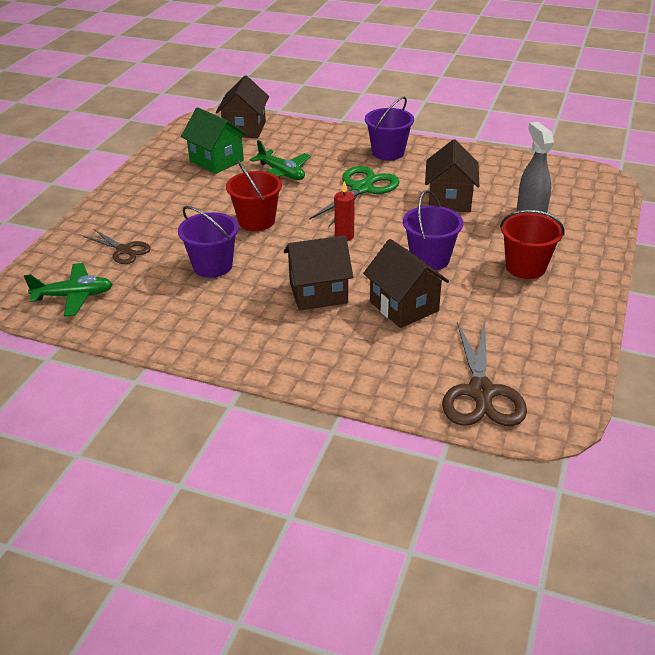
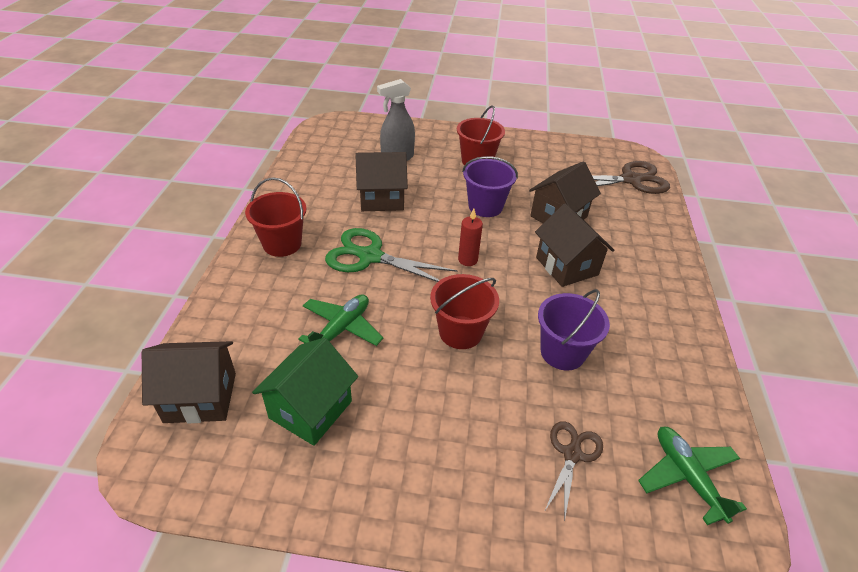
camera: 105 degrees left, 5 degrees up
(388, 152) = (282, 244): purple bucket -> red bucket

